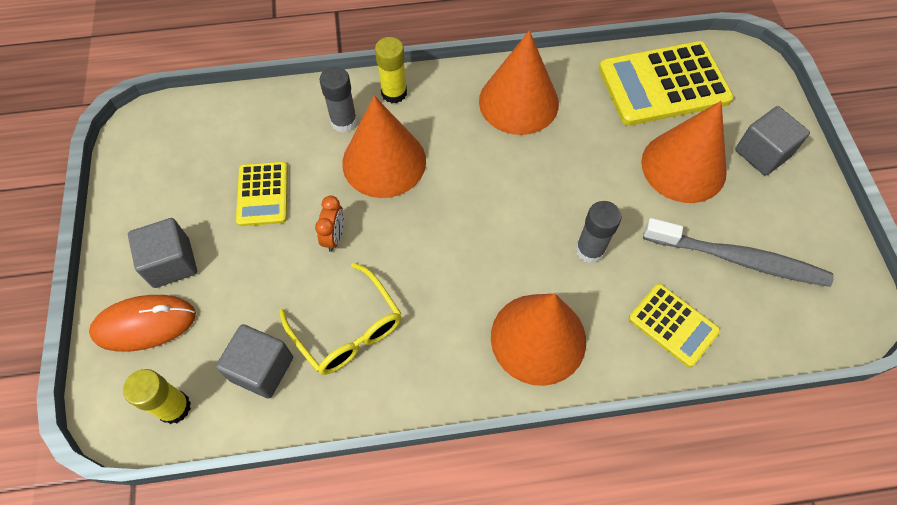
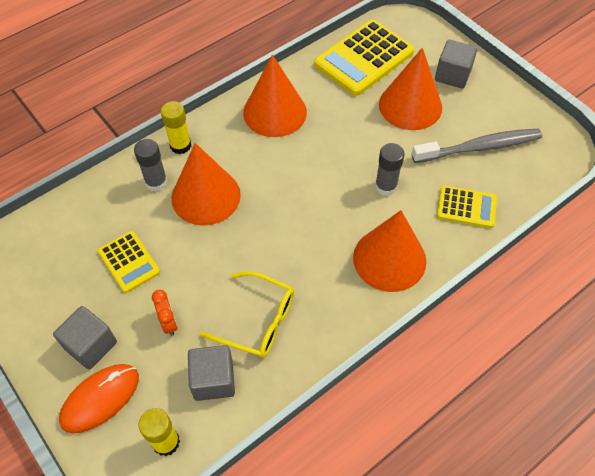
camera: 30 degrees left, 5 degrees down
(334, 237) = (205, 264): orange clock -> orange clock (169, 323)

